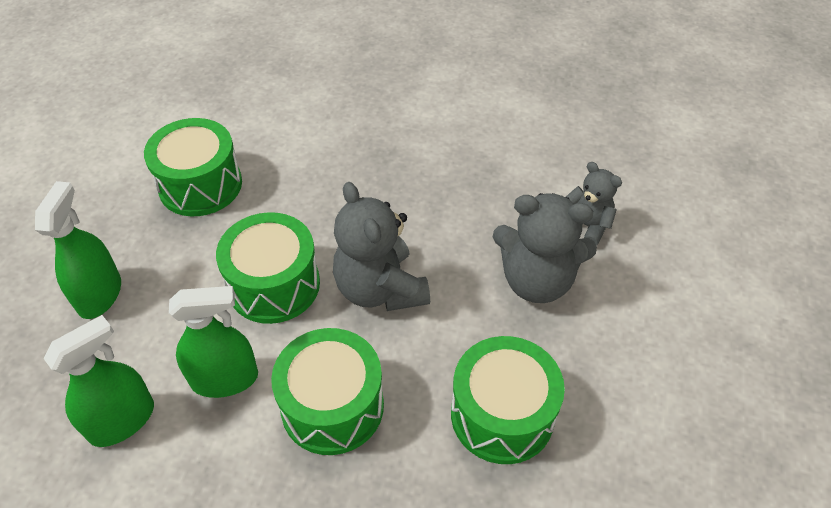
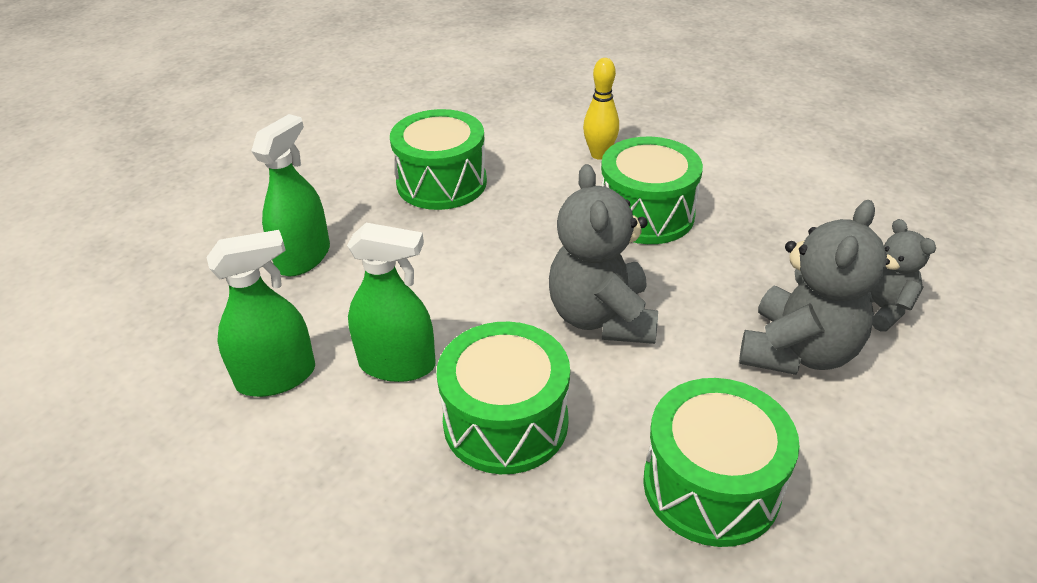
camera: 20 degrees right, 10 degrees down
(274, 285) = (484, 287): green drum -> green drum (646, 214)
(331, 125) = (599, 154): none -> yellow bowling pin
(536, 280) = (797, 351): grey teddy bear -> grey teddy bear turned 90 degrees counterclockwise

